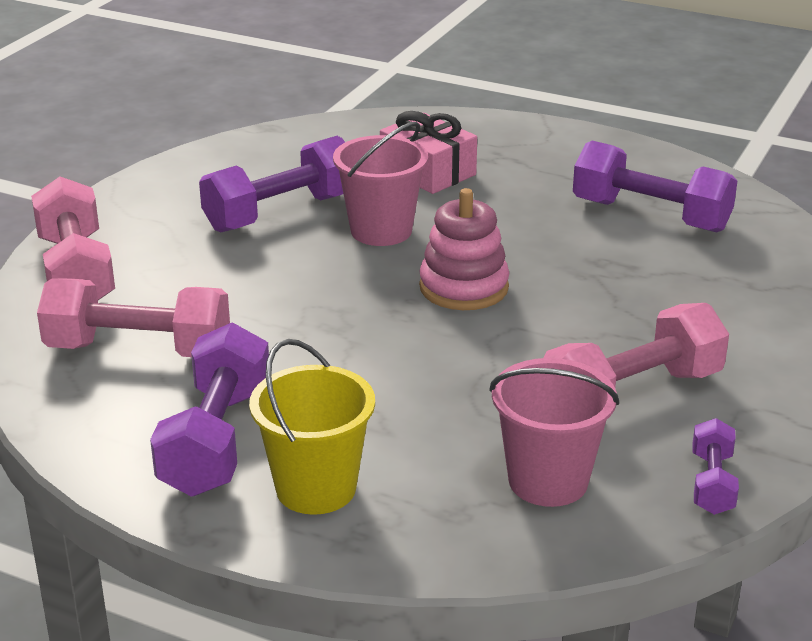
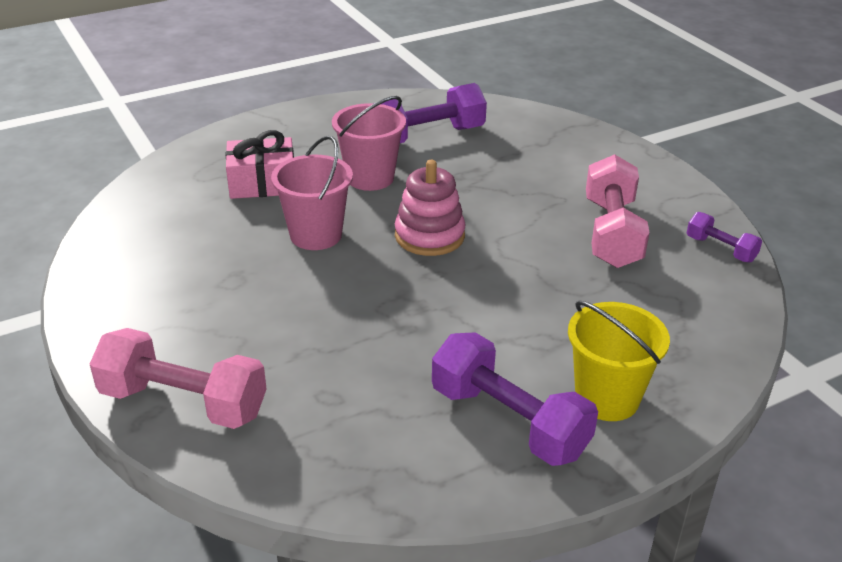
camera: 55 degrees left, 5 degrees up
(138, 350) = (346, 413): pink dumbbell -> none
(281, 213) = (231, 265): purple dumbbell -> none
(548, 481) = (674, 302): pink bucket -> pink bucket (370, 178)

